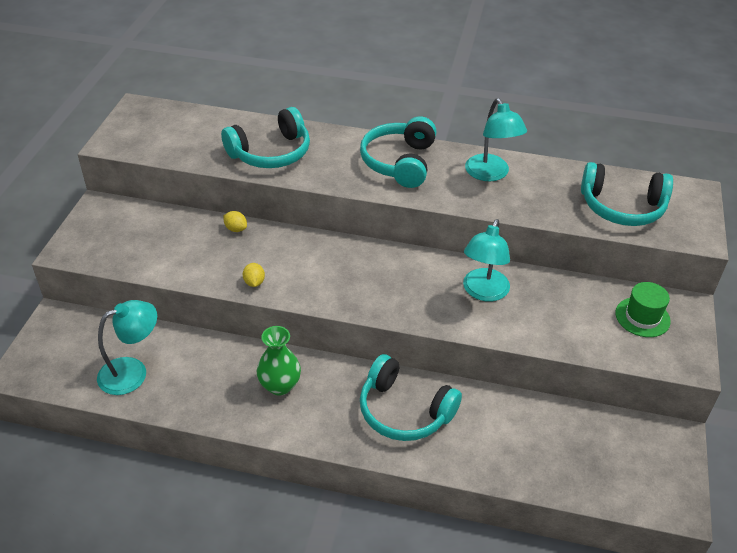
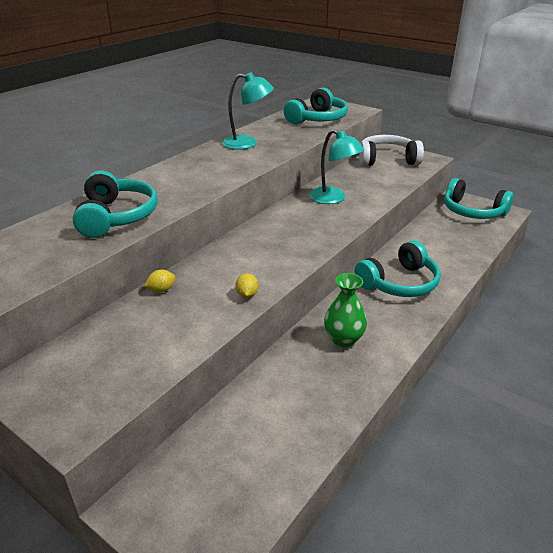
camera: 65 degrees left, 10 degrees down
(132, 372) = (271, 442): turquoise lamp -> none
(254, 282) = (247, 294): yellow lemon -> yellow lemon turned 75 degrees clockwise
(399, 162) = (198, 168): turquoise headphones -> turquoise headphones (472, 211)
(642, 317) = (387, 160): green hat -> white headphones

